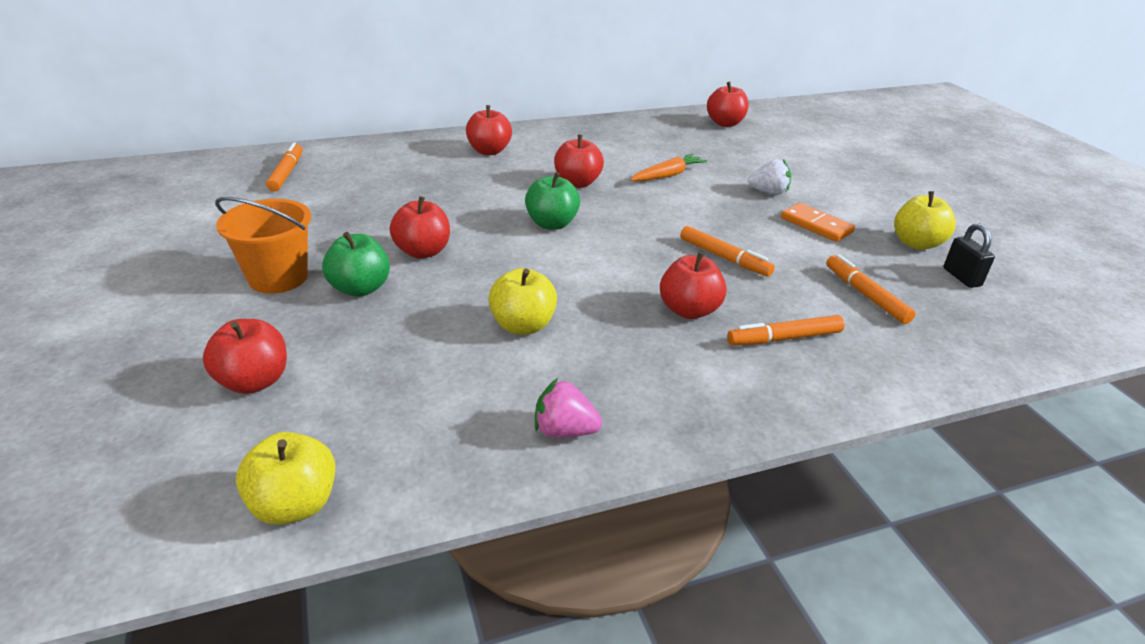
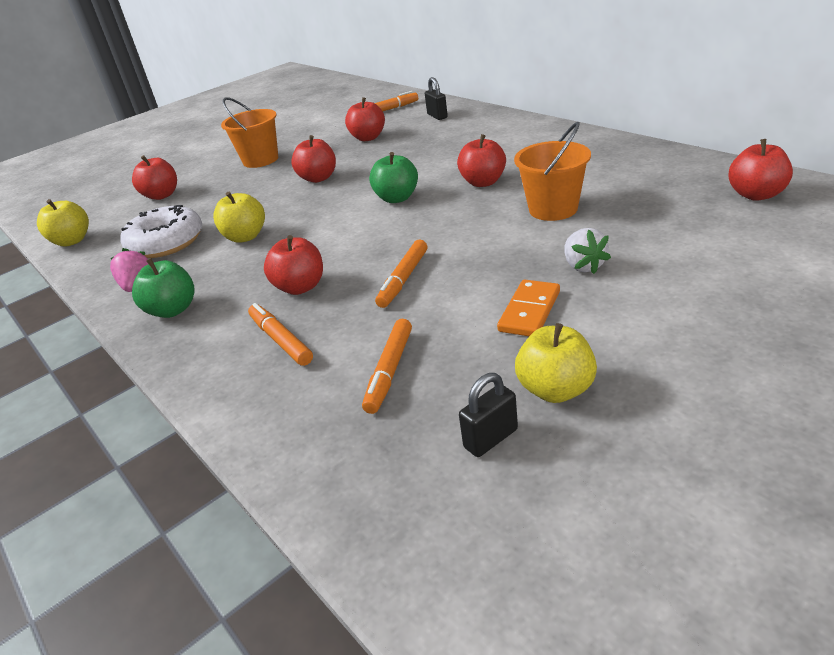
camera: 75 degrees right, 0 degrees up
(360, 288) = (262, 181): green apple -> green apple (173, 310)
(370, 158) = (437, 116): none -> black padlock
(453, 392) = (166, 242): none -> white donut
(489, 151) = (501, 137): red apple -> red apple (368, 138)
(667, 175) = (553, 209): orange carrot -> orange bucket
(865, 295) = (389, 371): orange marker -> orange marker turned 150 degrees clockwise

